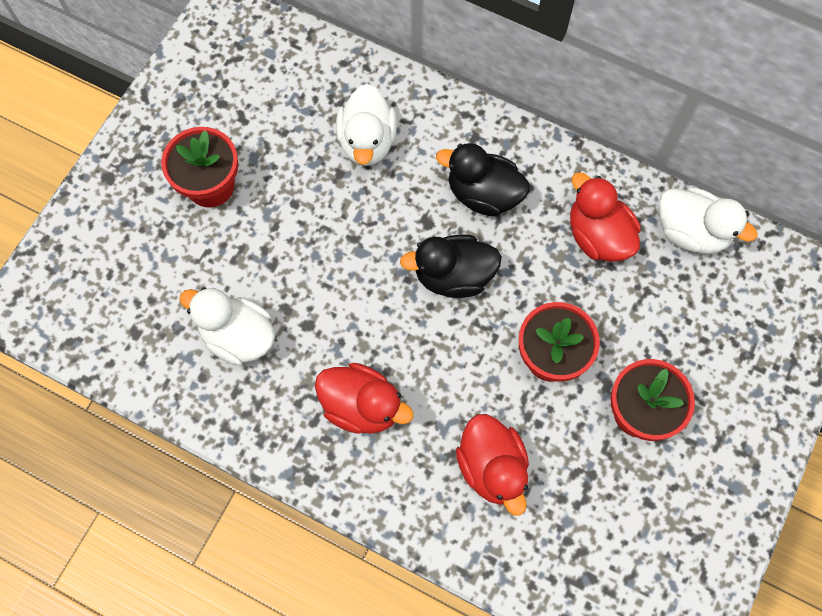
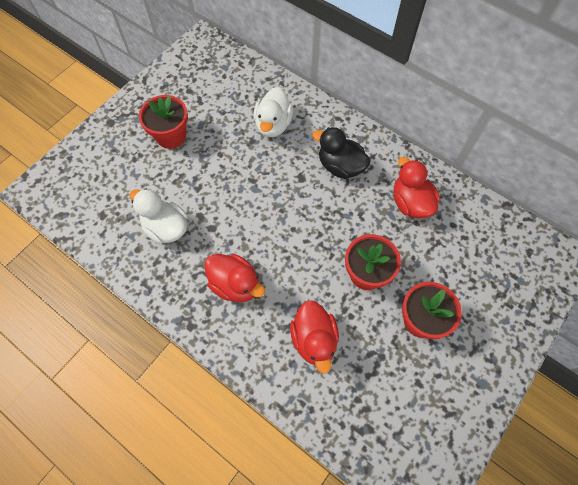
camera: 10 degrees right, 5 degrees down
(453, 276) = (311, 213): black duck -> none
(691, 232) = (473, 210): white duck -> none

